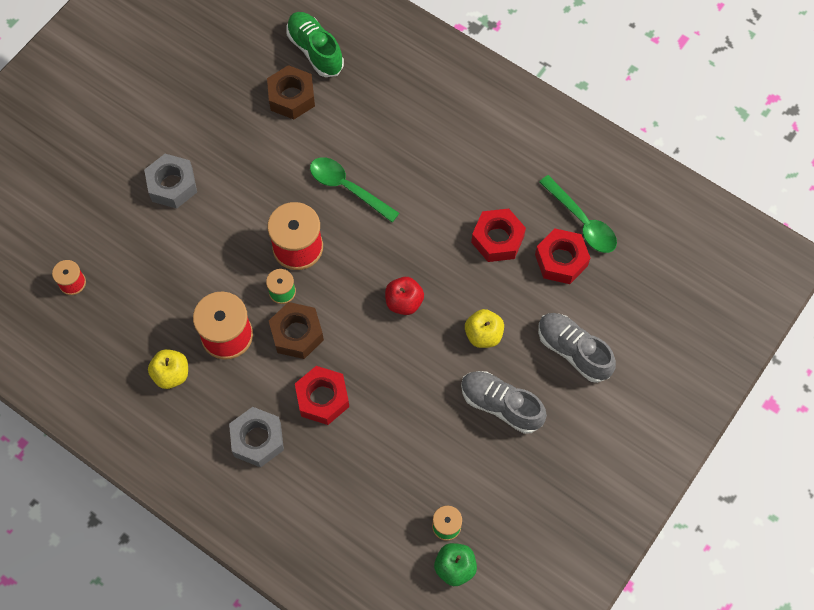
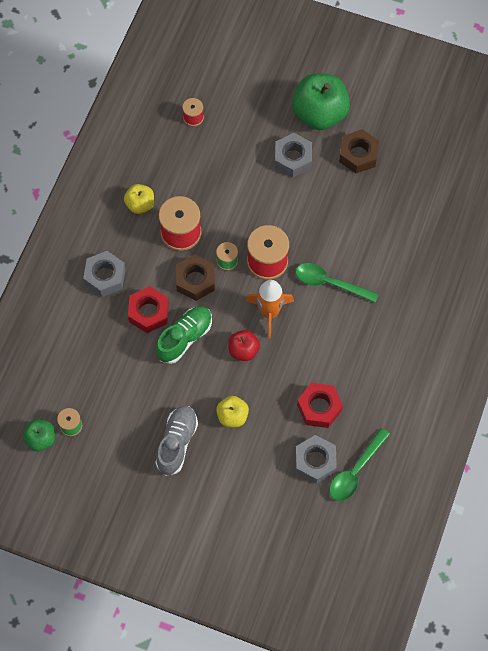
camera: 75 degrees right, 0 degrees up
(123, 141) = (319, 114): none -> green apple
(291, 97) = (398, 220): brown nut -> brown nut (358, 155)
(315, 51) = (447, 226): green shoe -> green shoe (184, 338)
(347, 188) = (330, 283): green spoon -> green spoon turned 90 degrees counterclockwise
(364, 262) = (269, 312): none -> orange rocket
(561, 260) = (315, 461): red nut -> grey nut
(573, 351) = (237, 488): grey shoe -> none

